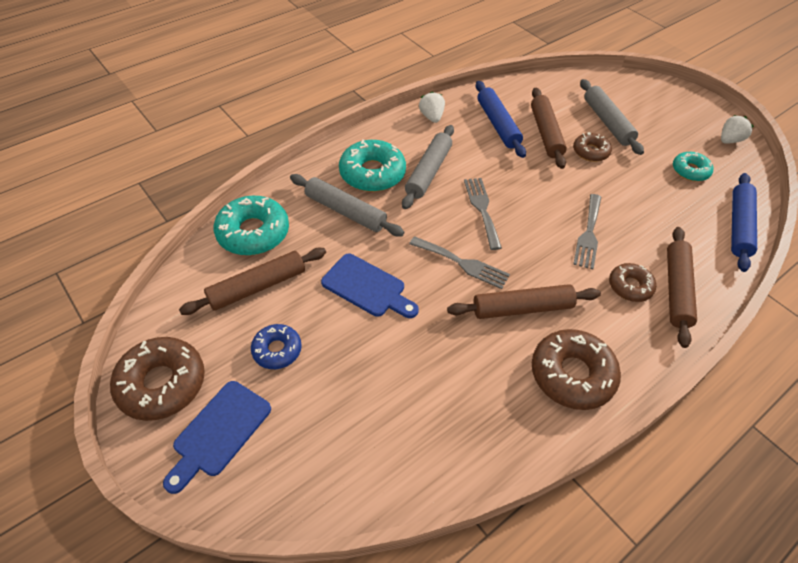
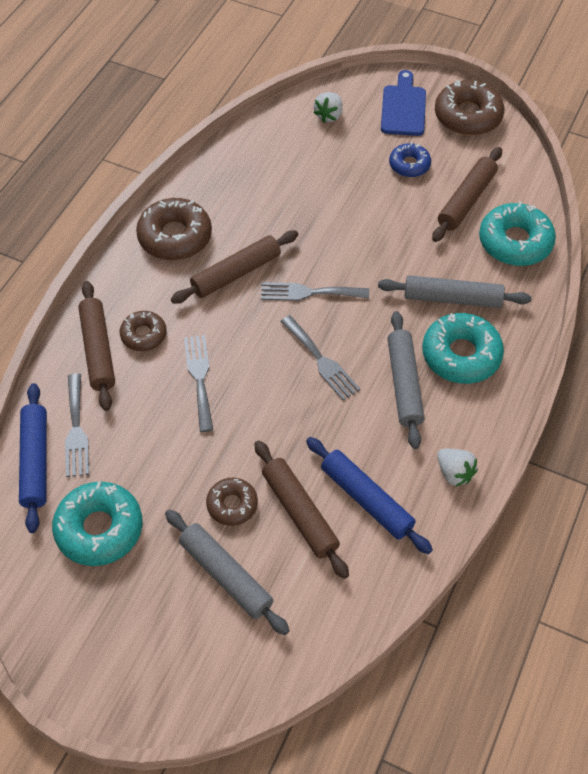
camera: 155 degrees right, 5 degrees up
(367, 287) = (378, 236): blue cutting board -> none
(690, 171) = (99, 529): turquoise donut -> turquoise donut, size x1.70
(703, 235) = (76, 430): none -> grey fork
(729, 140) = (49, 619): white strawberry -> white strawberry (329, 115)

